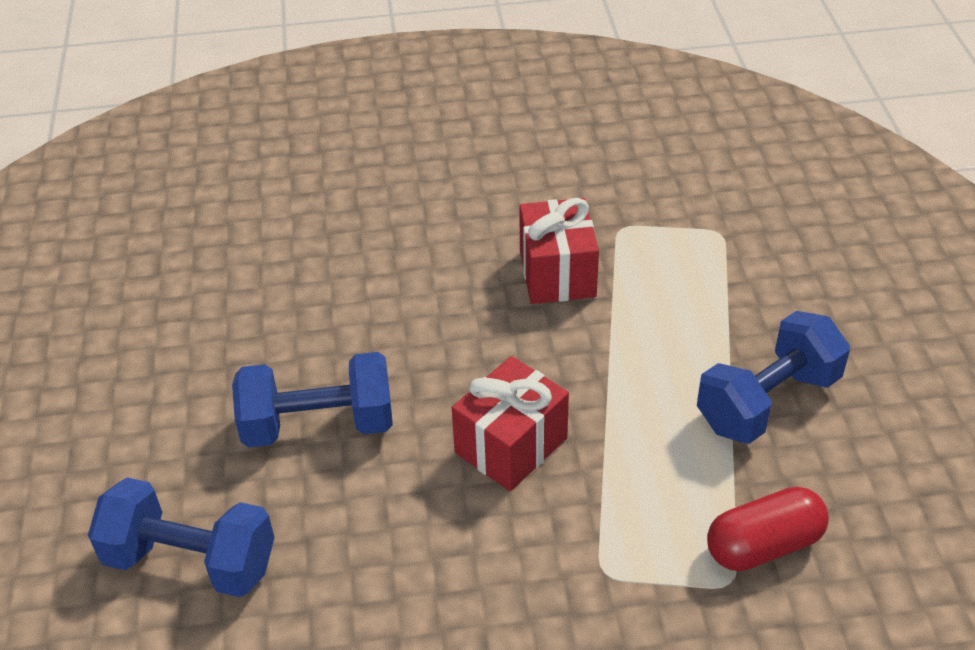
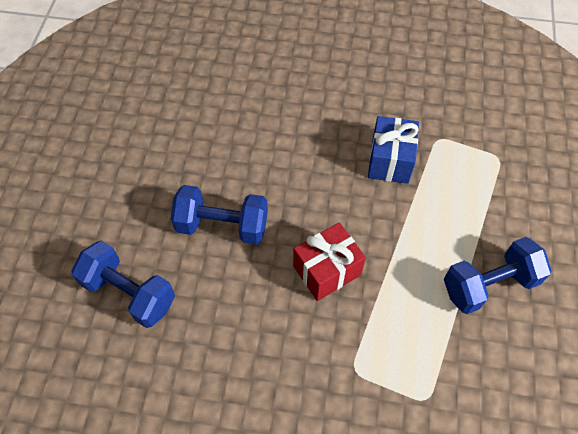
camera: 15 degrees right, 15 degrees up
(557, 274) = (390, 161): red gift -> blue gift
(763, 545) = (454, 381): red capsule -> none

